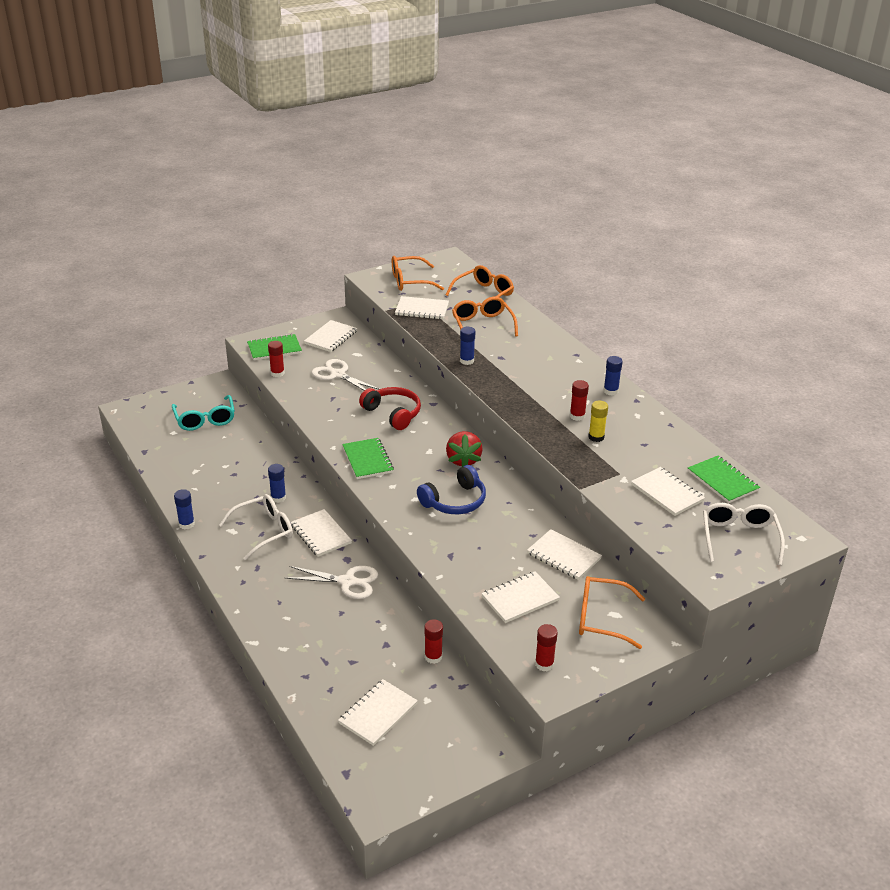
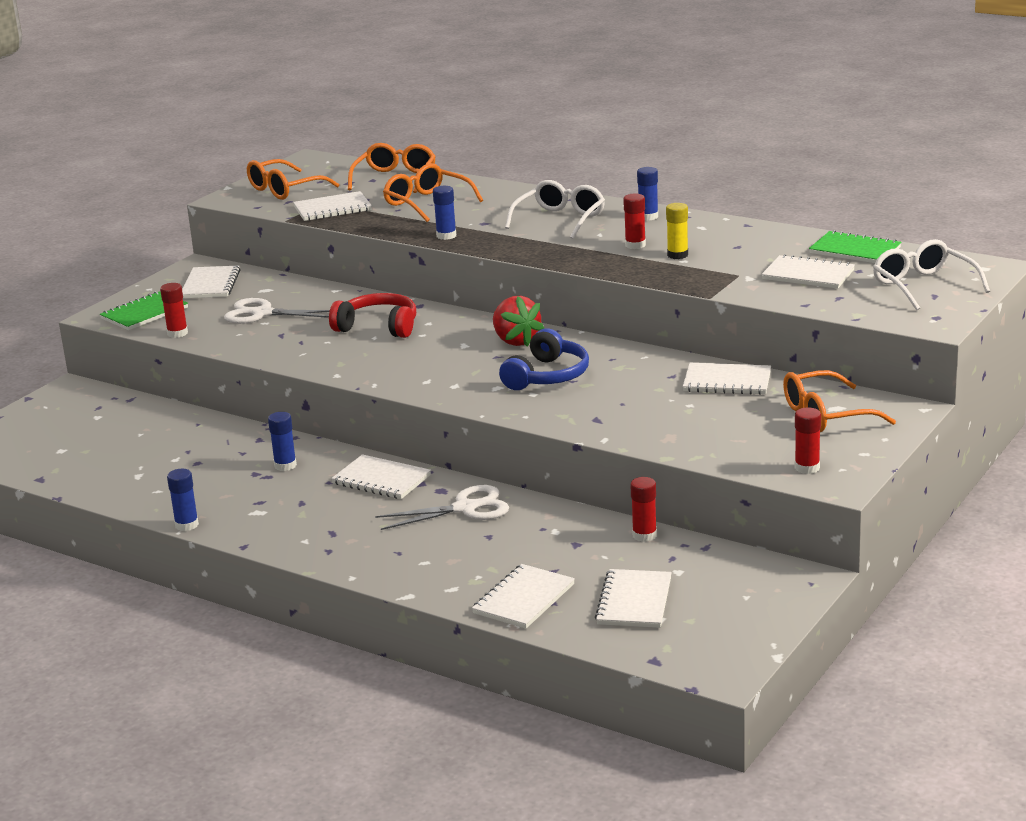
camera: 25 degrees left, 10 degrees down
(205, 420) = (93, 426): turquoise glasses -> none
(264, 531) = (302, 499): white glasses -> white glasses (560, 220)
(367, 460) = (395, 373): green notebook -> none
(520, 599) = (719, 428): white notebook -> white notebook (524, 599)

